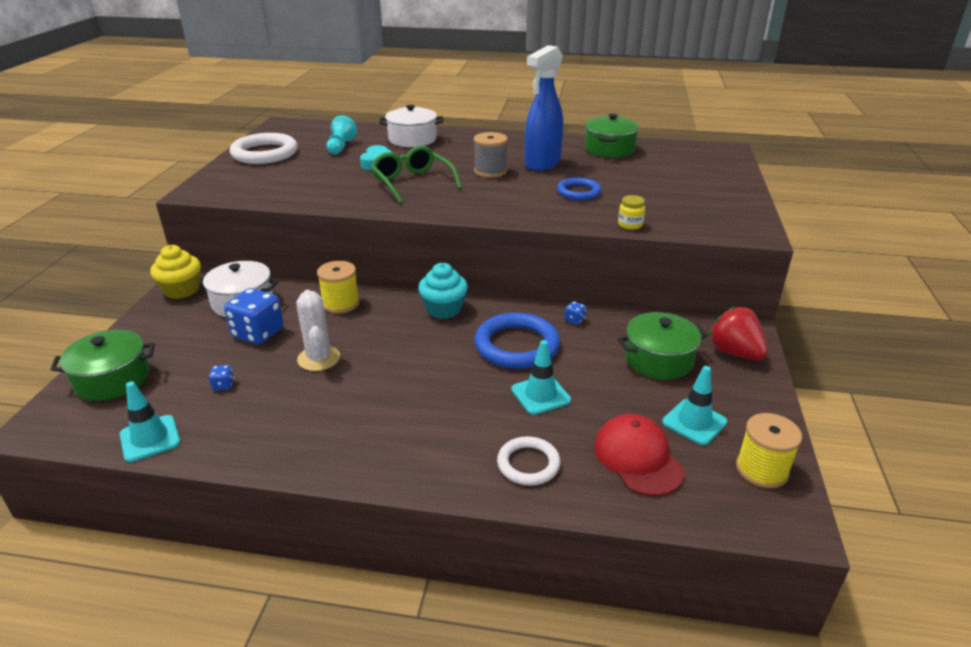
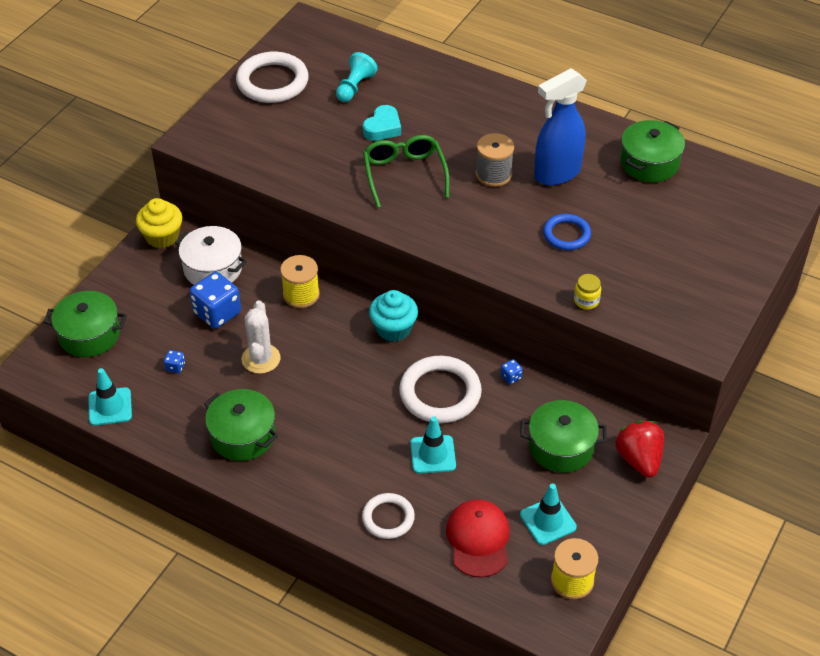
camera: 20 degrees right, 15 degrees up
(323, 428) = (242, 436): none -> green pot
(412, 139) = (437, 90): white pot -> none
(516, 345) = (440, 393): blue ring -> white ring

